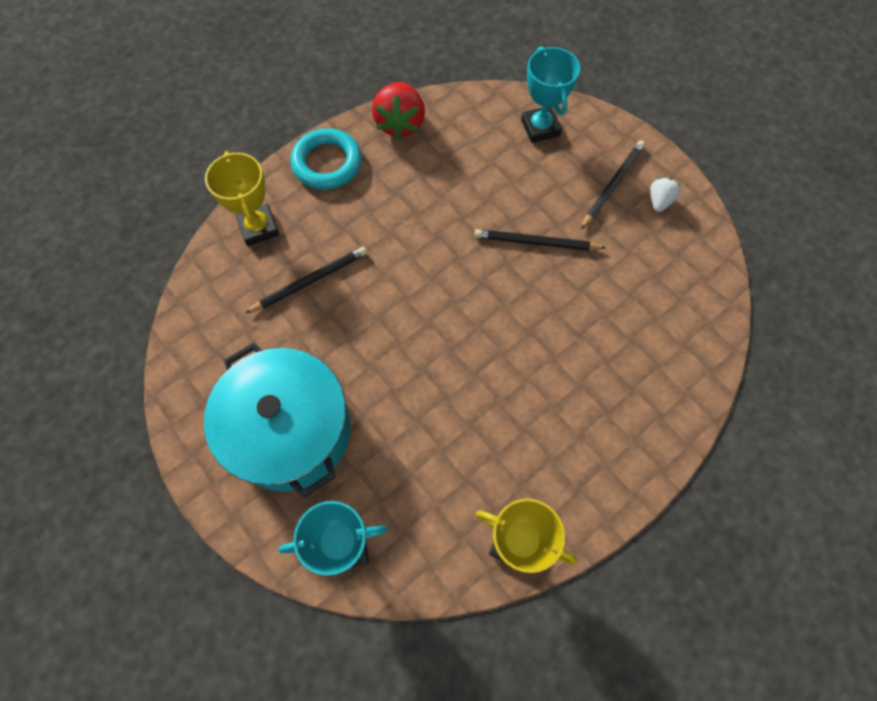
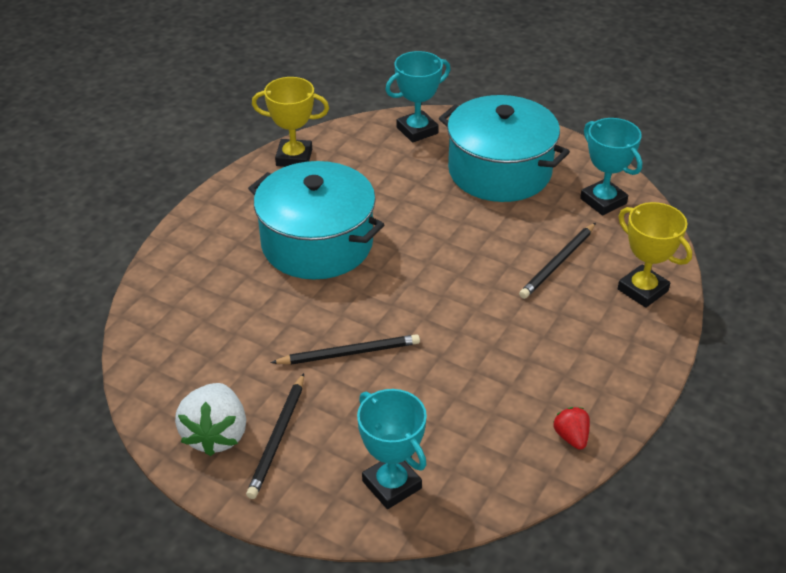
camera: 160 degrees right, 25 degrees down
(214, 346) = (603, 201): none -> turquoise trophy
(327, 163) = (623, 368): turquoise ring -> none
(400, 124) = (571, 437): red strawberry -> red strawberry, size x0.53
(527, 383) = (317, 243): none -> turquoise pot
(659, 201) = (216, 435): white strawberry -> white strawberry, size x1.88

